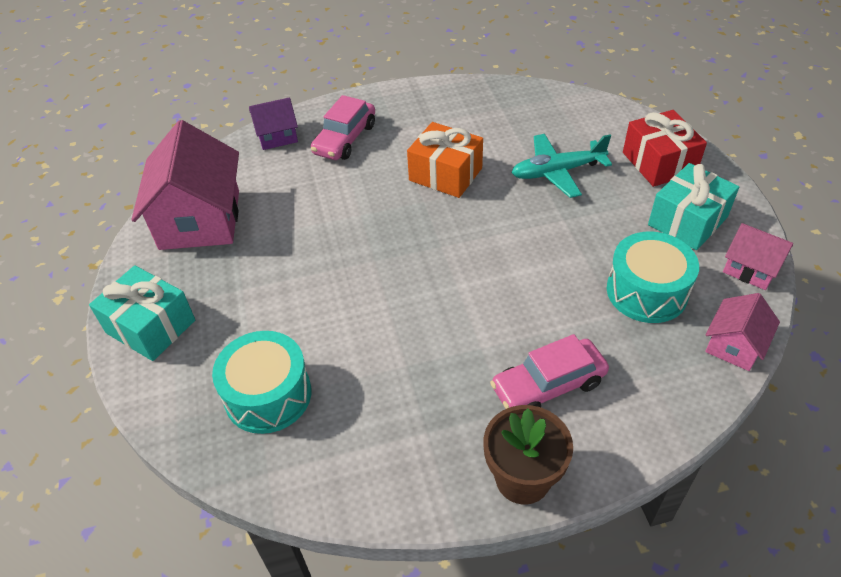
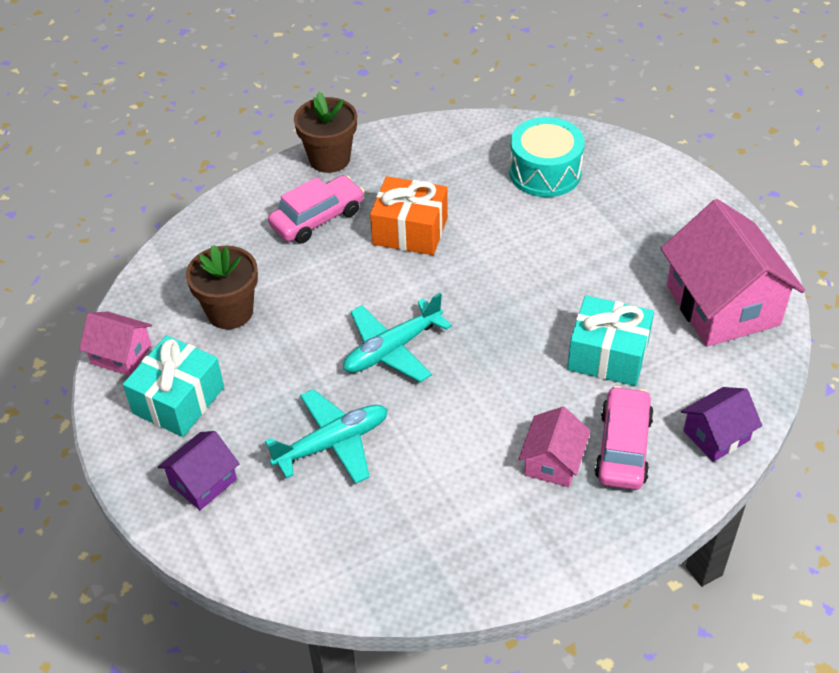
camera: 165 degrees right, 0 degrees up
(151, 326) = (683, 200): turquoise gift -> turquoise gift (608, 355)
(445, 174) = (470, 415): orange gift -> orange gift (410, 231)
(495, 231) = (392, 349): none -> turquoise plane
(646, 291) = (230, 312): turquoise drum -> brown flower pot
(659, 163) = (203, 482): red gift -> purple house
(734, 345) = (154, 277): pink house -> pink house (553, 462)

